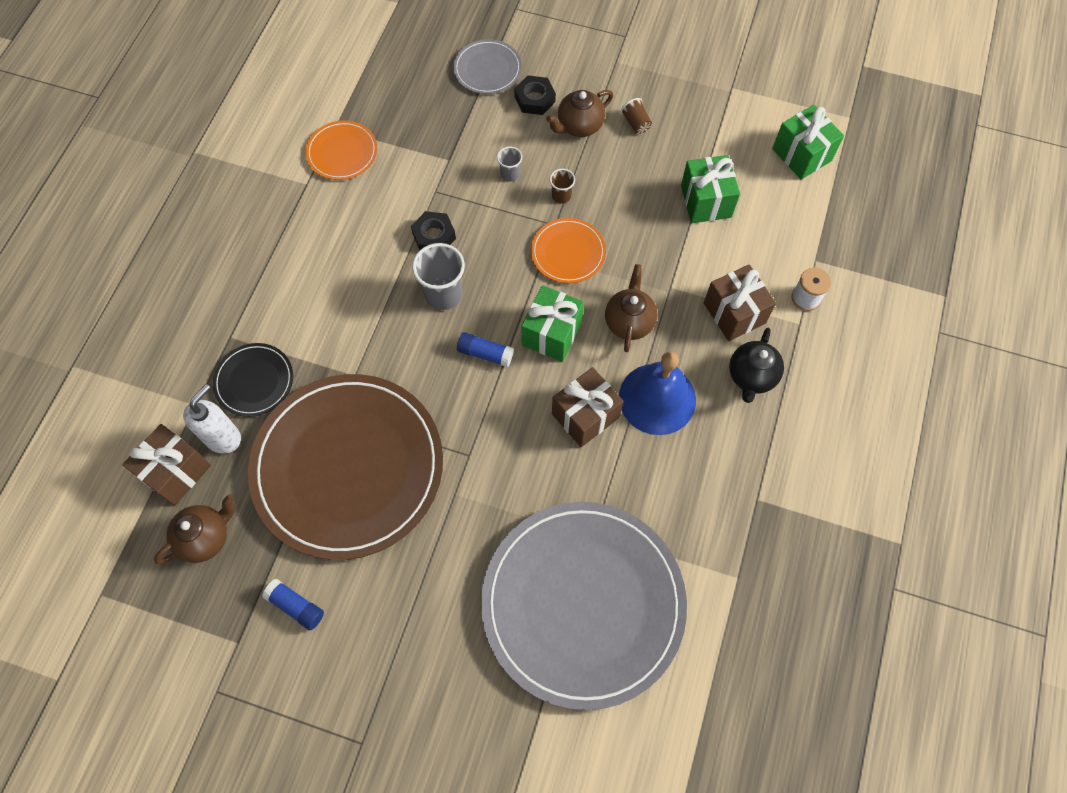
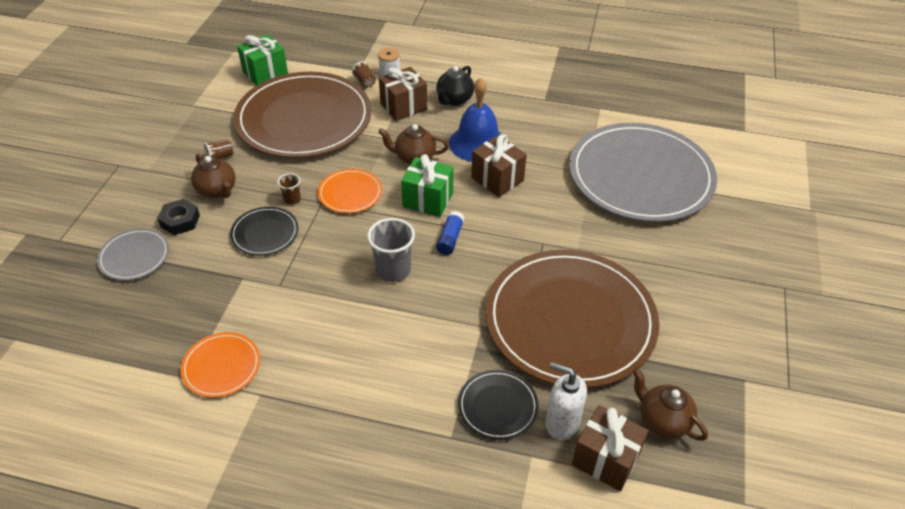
camera: 95 degrees left, 20 degrees down
(296, 606) = (700, 342): blue glue stick -> none
(434, 236) = (330, 282): black nut -> none
(510, 174) = (265, 233): grey cup -> black plate
(706, 201) = (304, 119): green gift -> brown plate
(751, 376) = (454, 100): black teapot -> black teapot turned 105 degrees clockwise
(788, 267) = (364, 82): none -> brown cup

